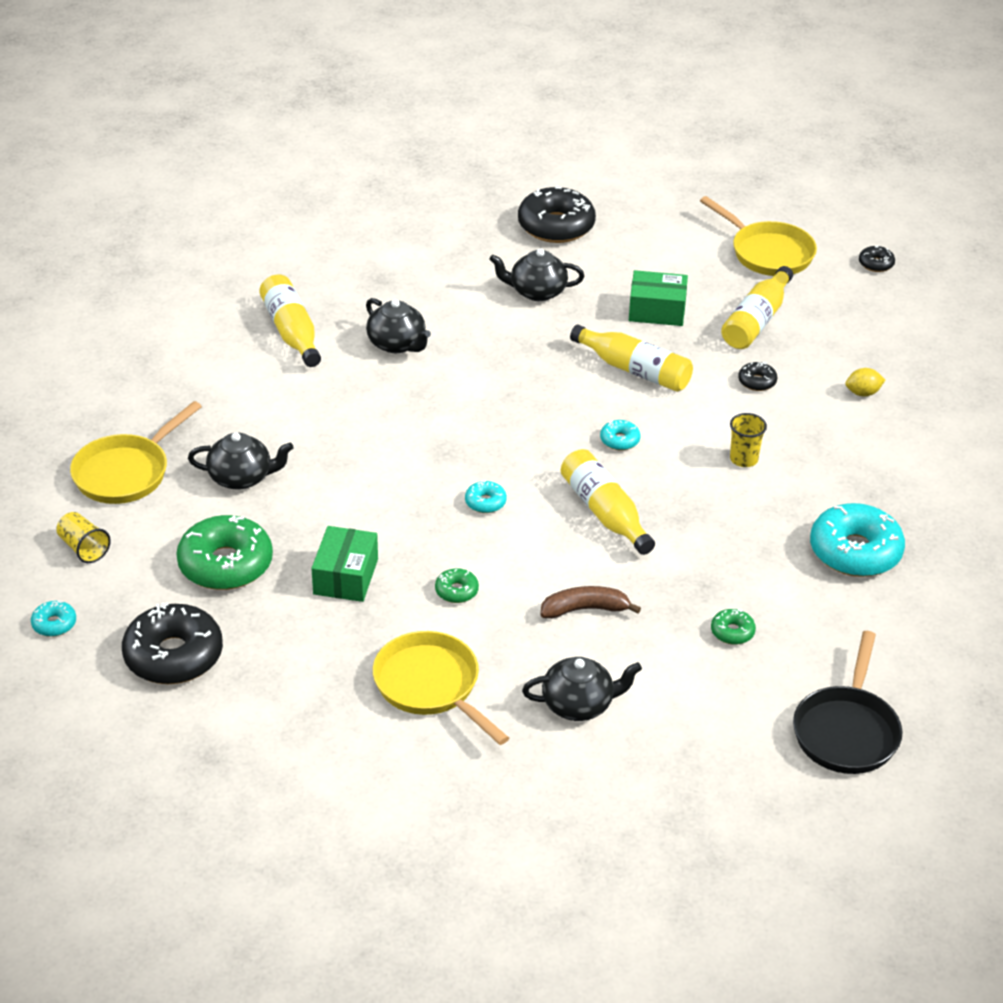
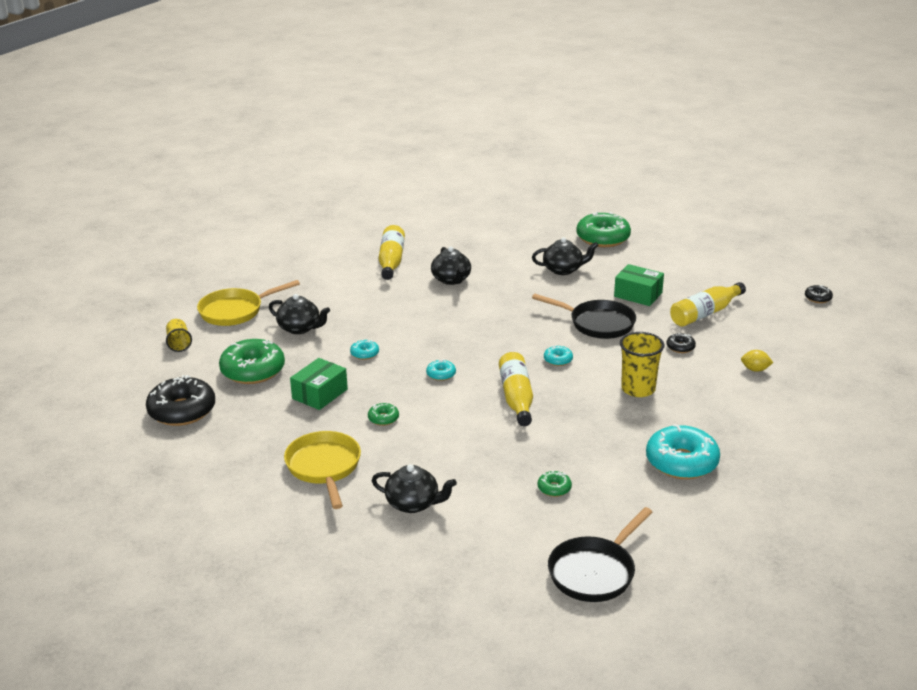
camera: 25 degrees right, 10 degrees down
(54, 624) = (129, 377): turquoise donut -> turquoise donut (364, 354)
(537, 292) = (563, 269): black teapot -> black teapot turned 150 degrees clockwise
(556, 226) = (603, 238): black donut -> green donut
(585, 609) = (460, 449): brown banana -> none
(634, 370) = (598, 323): yellow bottle -> black pan
(743, 459) = (638, 389): yellow cup -> yellow cup, size x1.60
(768, 253) = (741, 278): yellow pan -> none

